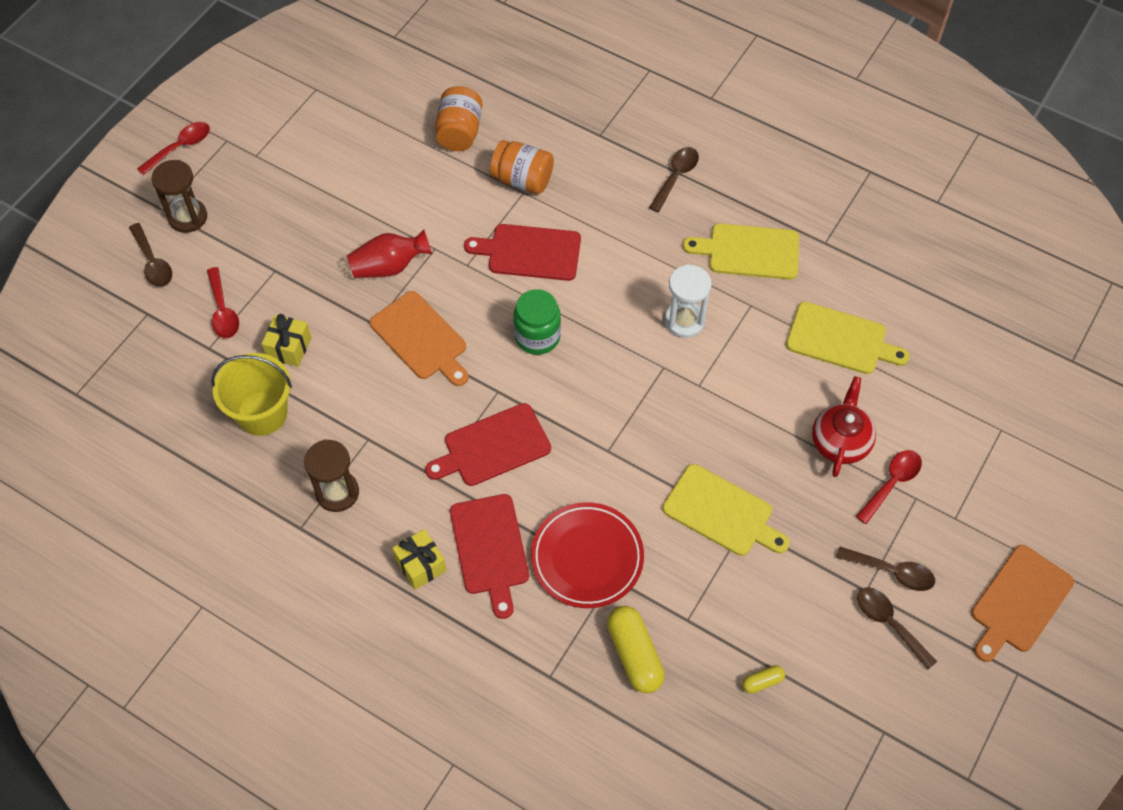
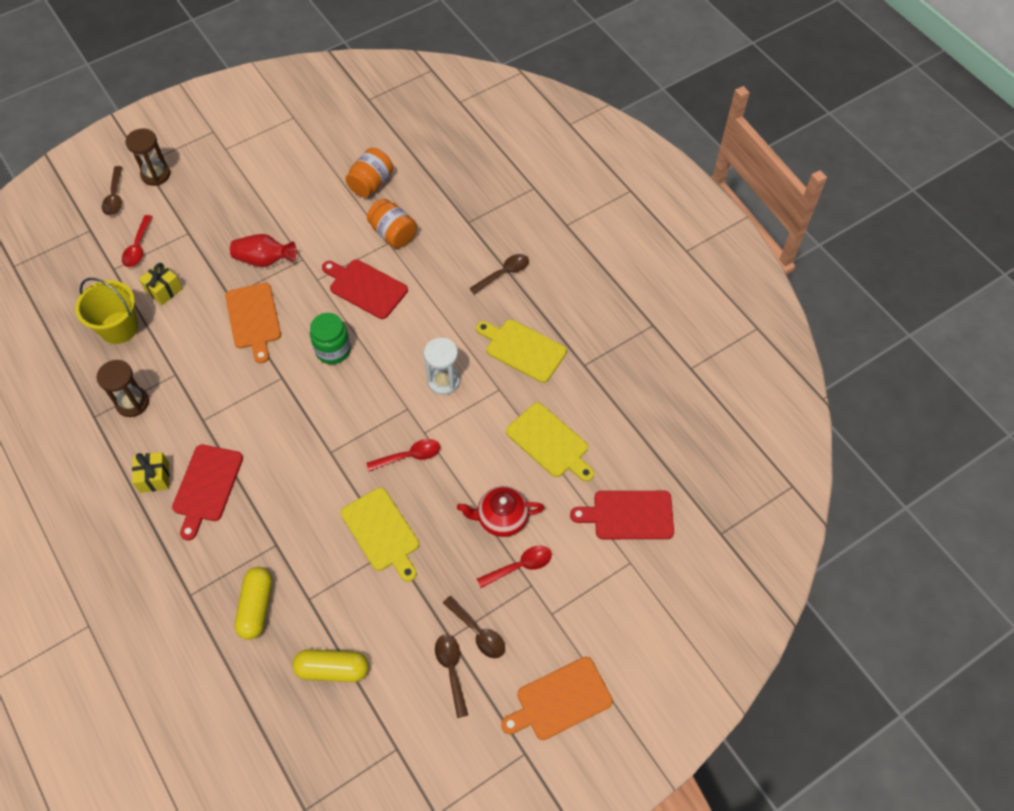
camera: 25 degrees right, 0 degrees up
(180, 147) = (181, 125): red spoon -> red spoon (409, 456)
(492, 446) = (253, 415): red cutting board -> red cutting board (629, 515)
(587, 557) = (268, 522): red plate -> none
(762, 682) = (332, 669): yellow capsule -> yellow capsule, size x2.04
(840, 441) = (501, 518): red teapot -> red teapot turned 135 degrees counterclockwise

